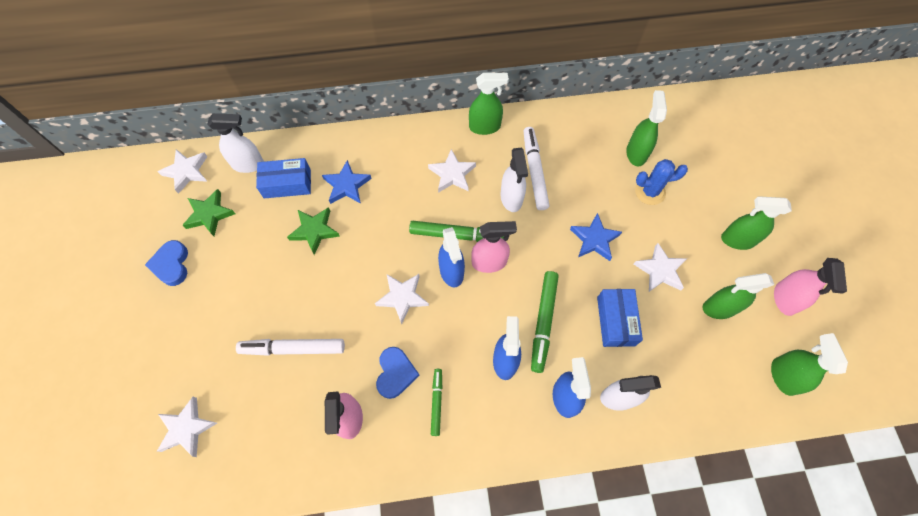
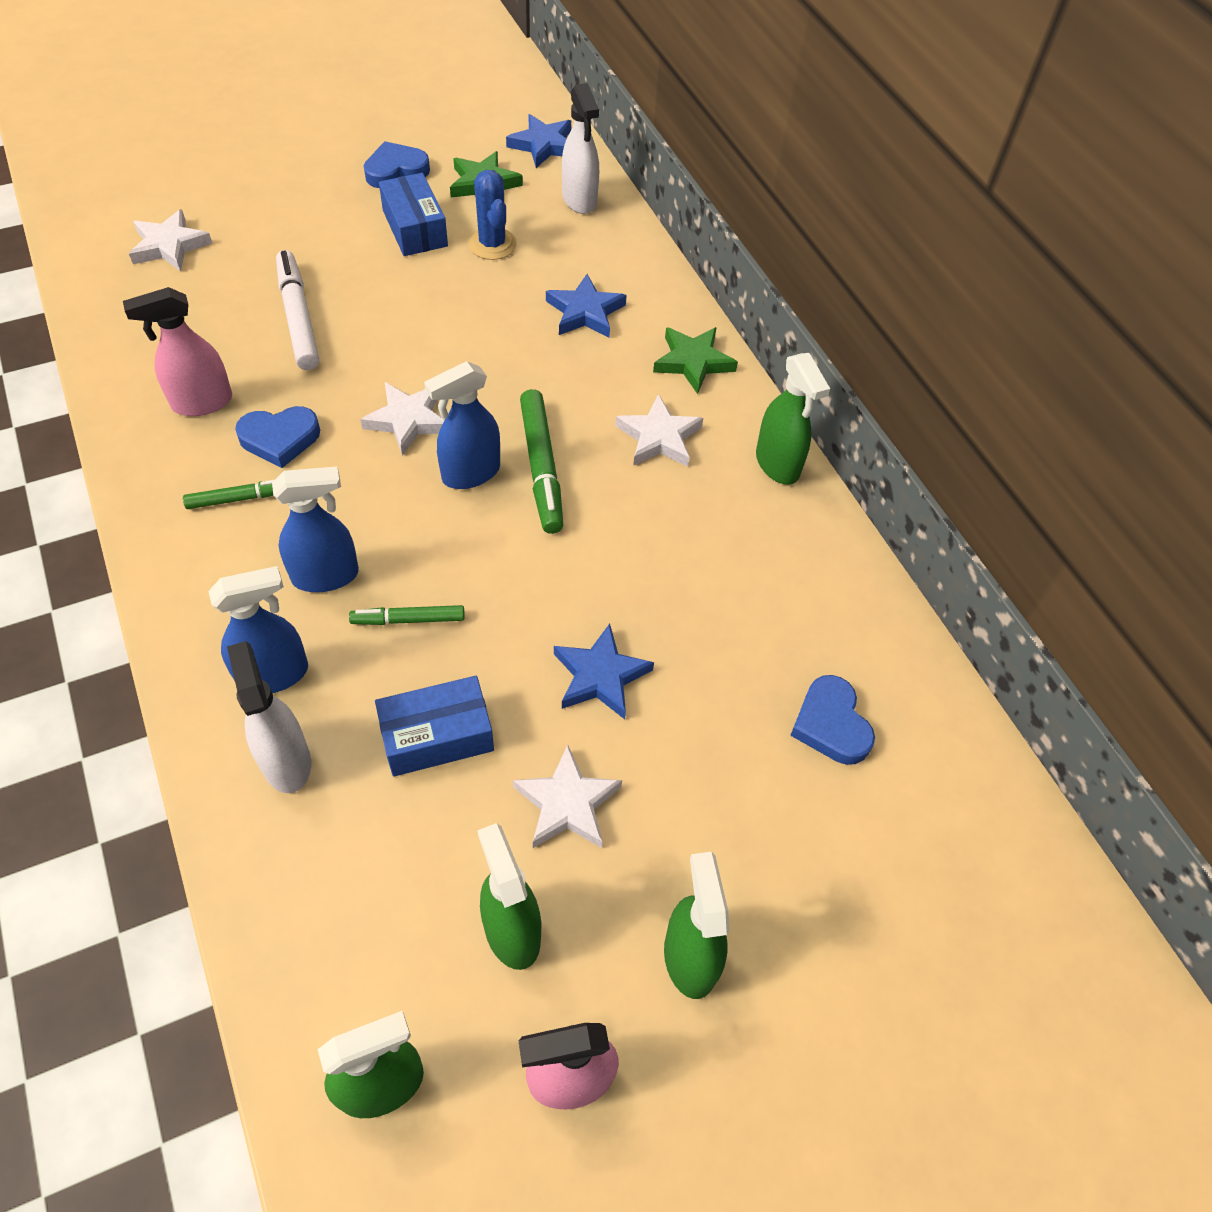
camera: 70 degrees right, 10 degrees down
(186, 172) = (543, 145): white star -> blue star
(287, 184) = (562, 247): blue box -> blue box (415, 228)
(314, 231) = (493, 295): green star -> green star (693, 362)
(489, 262) = (503, 521): pink spray bottle -> none
(511, 198) = (641, 530): white spray bottle -> none
(534, 171) = (714, 555): white marker -> none
(543, 322) = (408, 619): green marker -> green marker, size x0.60
(636, 153) = (831, 724): green spray bottle -> blue heart
(650, 192) = (746, 762): blue cactus -> blue cactus (492, 244)

